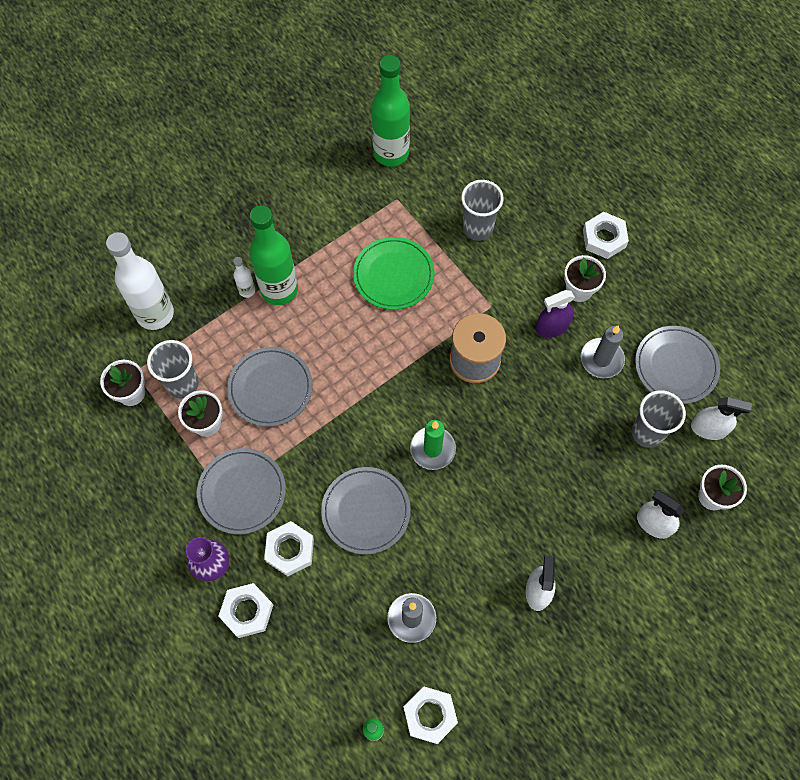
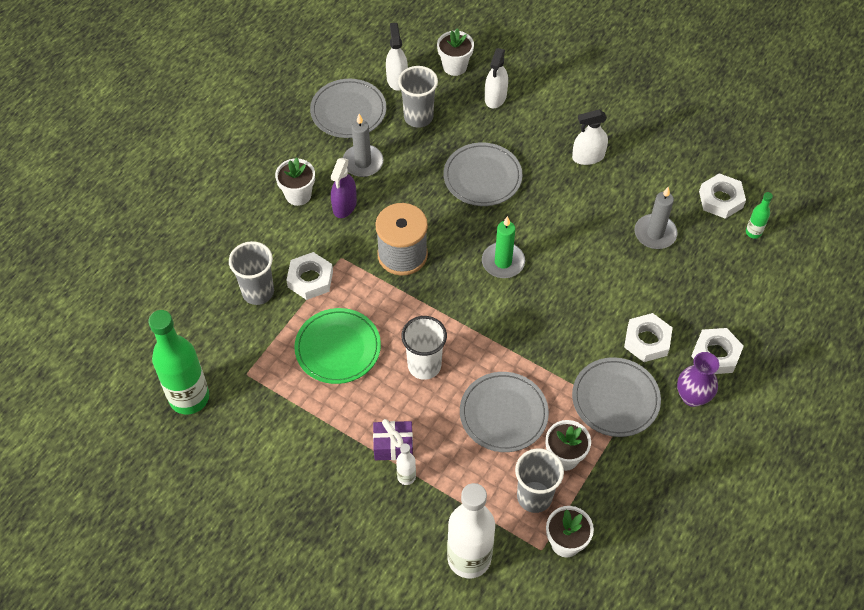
camera: 110 degrees left, 10 degrees down
(279, 289) = (393, 446): green bottle -> purple gift
(346, 339) = (424, 366): none -> white cup
(366, 511) = (583, 294): grey plate -> grey plate (482, 177)
(552, 327) = (344, 205): purple spray bottle -> purple spray bottle turned 60 degrees clockwise
(604, 238) = (235, 189): white nut -> white nut (310, 279)

